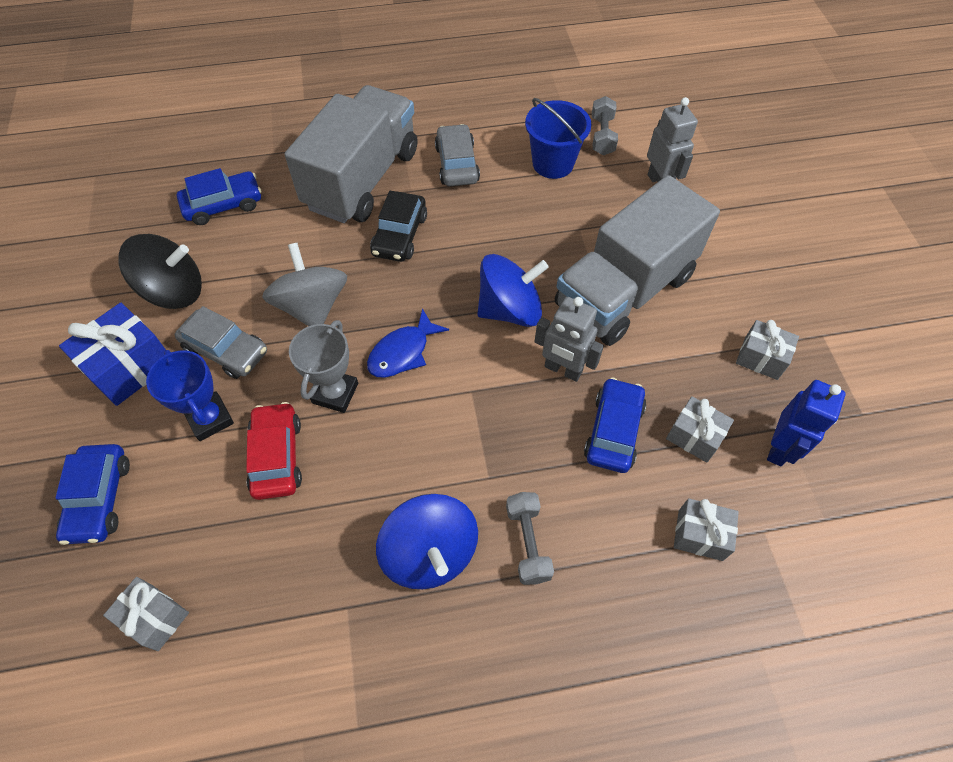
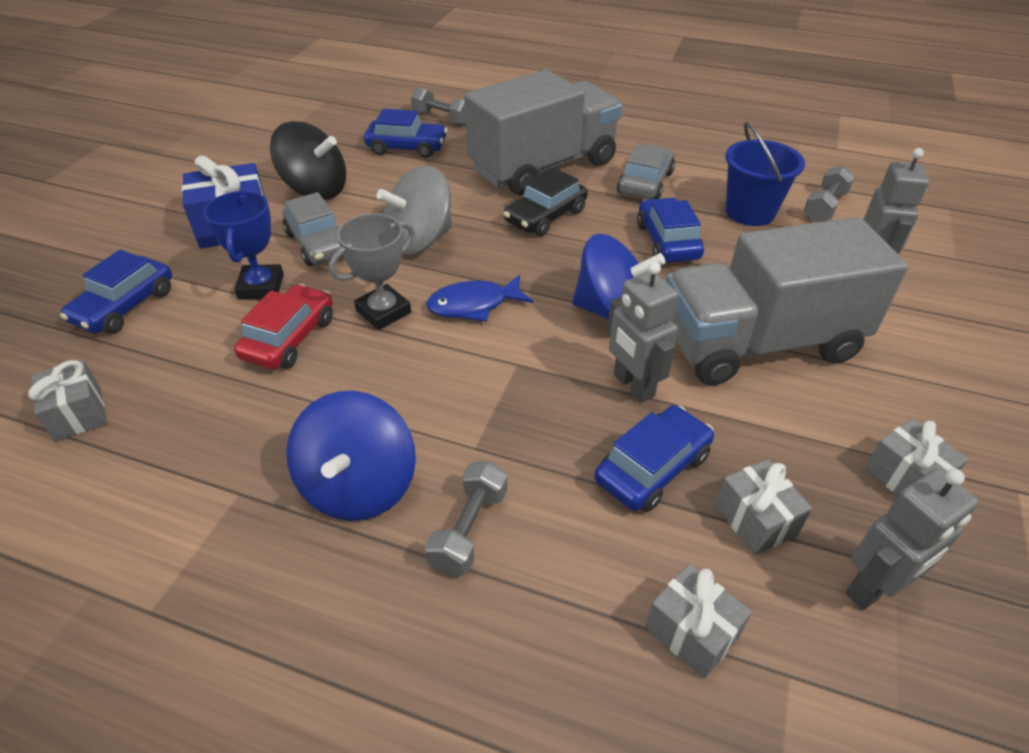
camera: 30 degrees right, 15 degrees down
(231, 155) = (442, 118): none -> grey dumbbell
(312, 306) = (419, 240): grey spinning top -> grey spinning top turned 135 degrees counterclockwise
(509, 221) = (667, 241): none -> blue car
(779, 448) = (874, 588): blue robot -> grey robot

